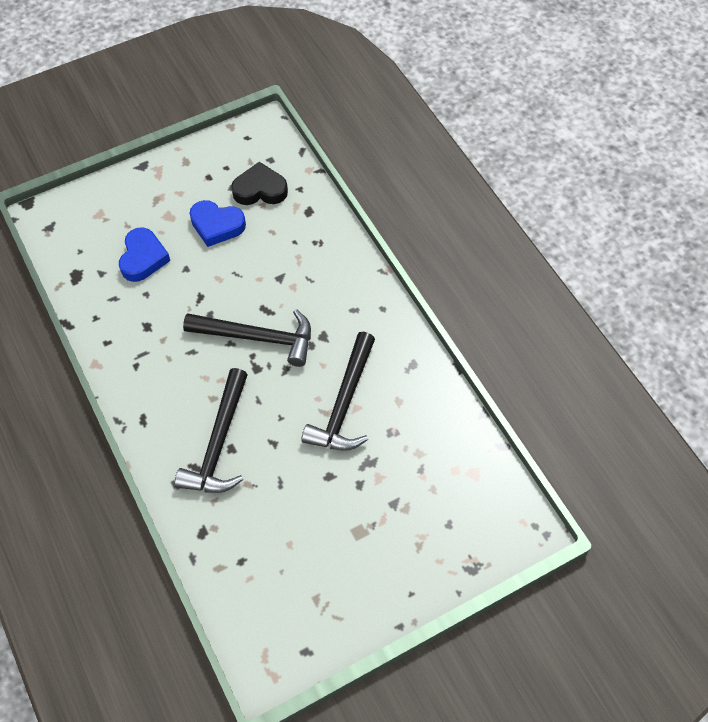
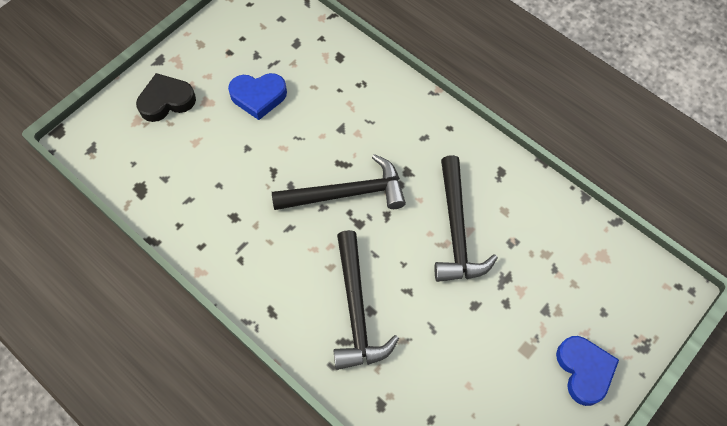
camera: 20 degrees left, 5 degrees up
(143, 258) = (200, 150): blue heart -> blue heart (584, 370)
(260, 189) = (284, 50): black heart -> black heart (166, 101)

